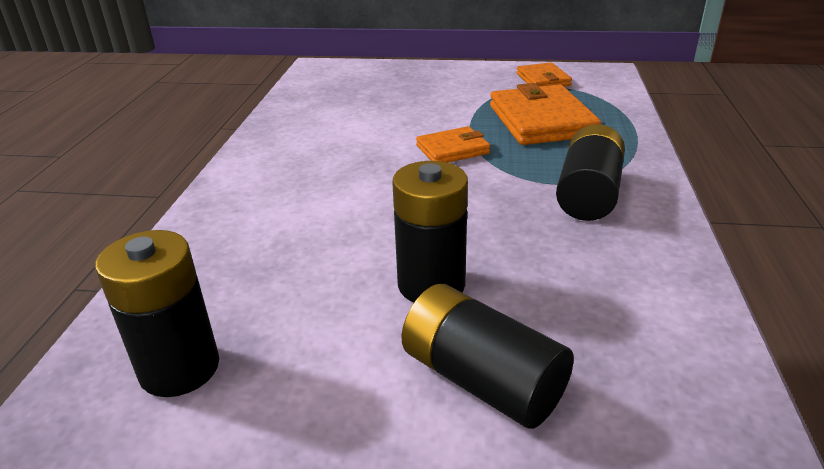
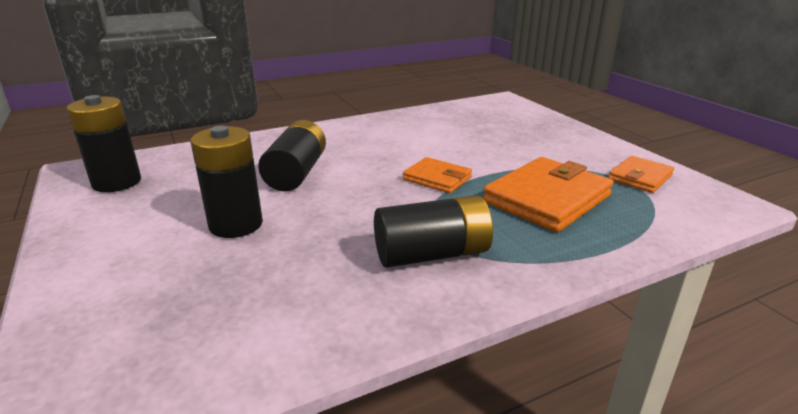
camera: 55 degrees right, 5 degrees down
(481, 380) = (134, 272): black battery -> black battery (296, 173)

